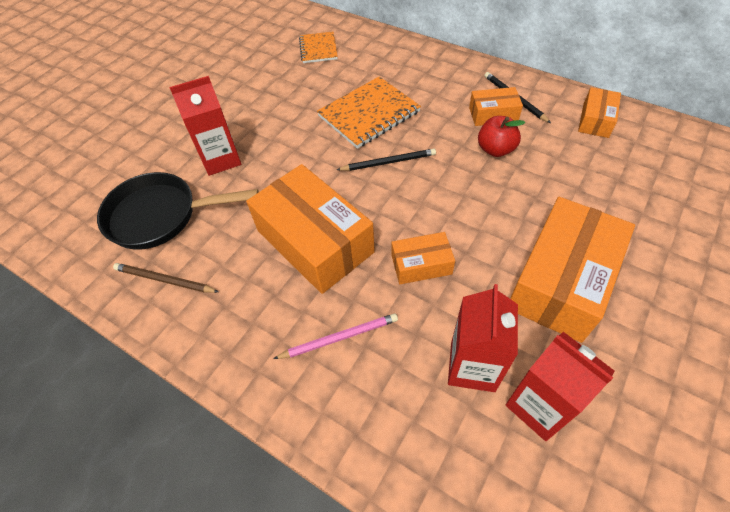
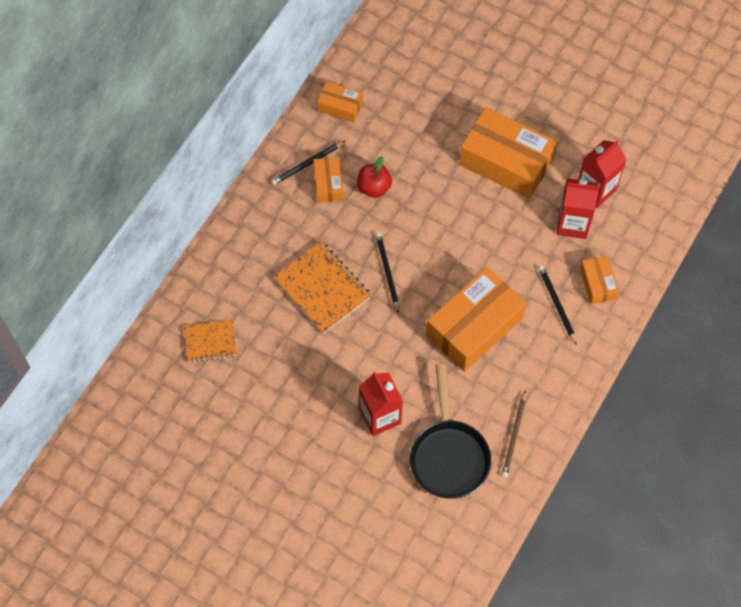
camera: 95 degrees left, 10 degrees up
(339, 337) = (556, 304): pink pencil -> black pencil
(421, 265) = (494, 250): orange box -> orange box (598, 284)

